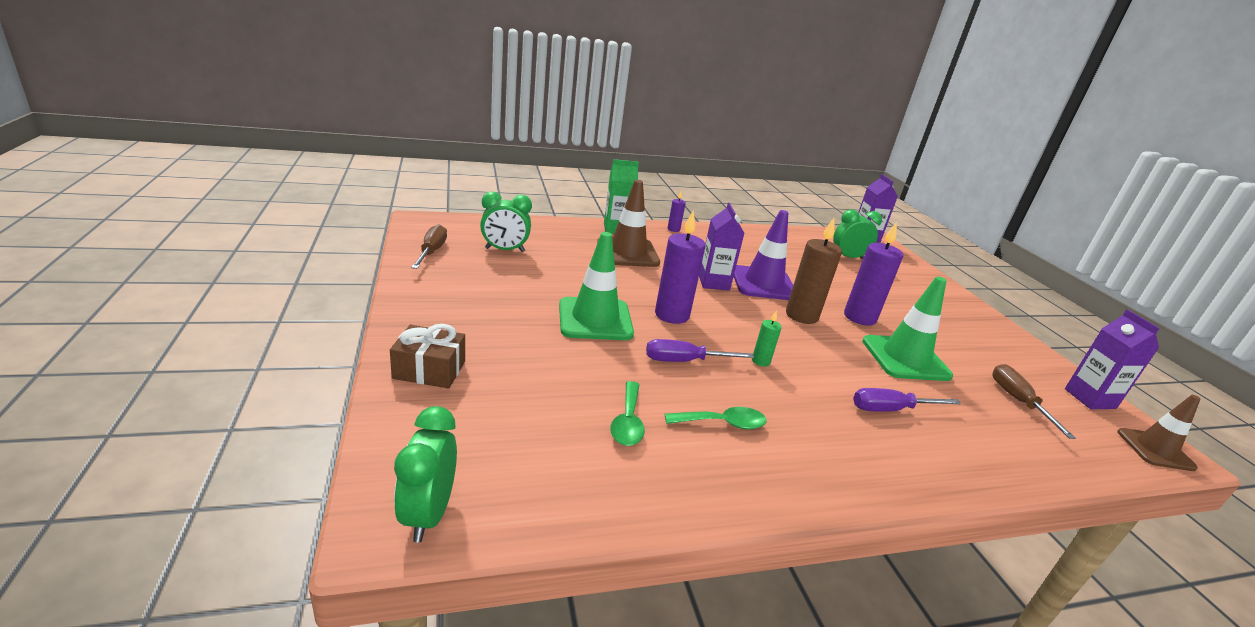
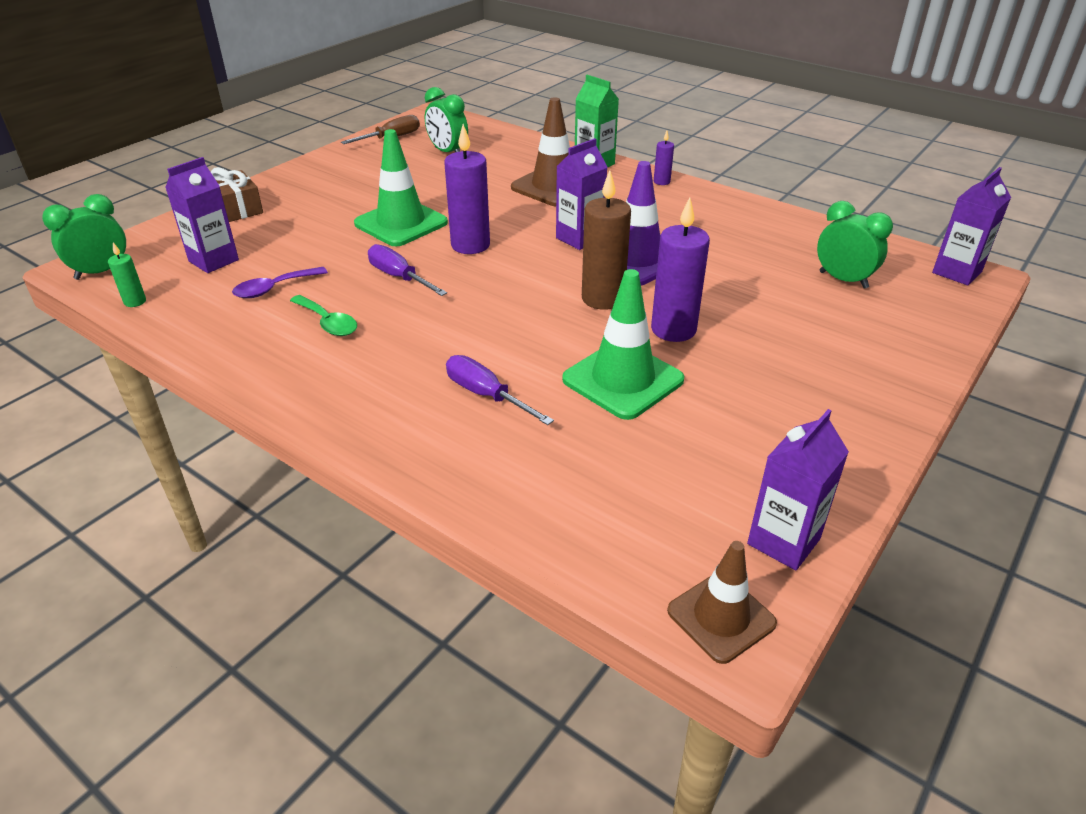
camera: 55 degrees right, 10 degrees up
(522, 429) = (213, 260): none -> purple carton
(627, 422) = (274, 288): green spoon -> purple spoon
(760, 361) = (461, 307): green candle -> green candle (135, 301)
(1018, 401) = (659, 477): brown screwdriver -> none

